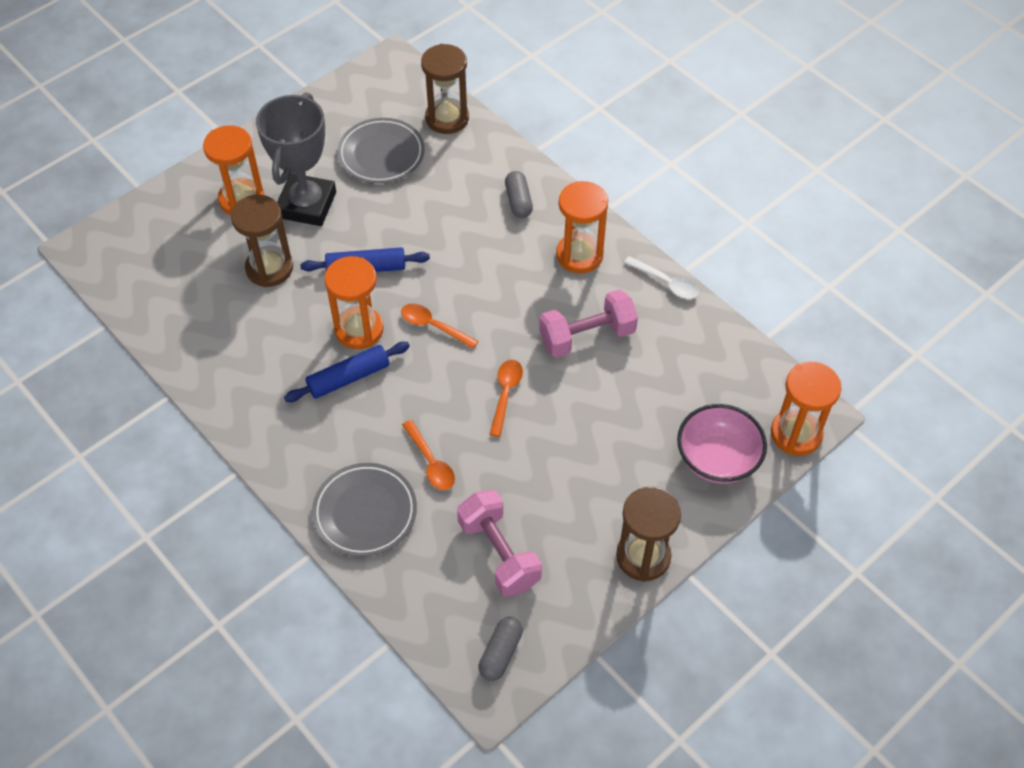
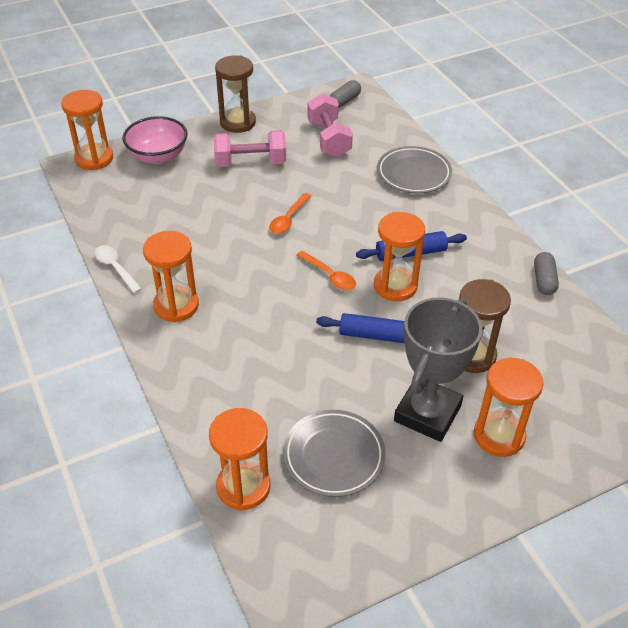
camera: 165 degrees left, 10 degrees down
(431, 462) = (359, 191): orange spoon -> none
(447, 118) = (243, 487): brown hourglass -> orange hourglass
(518, 201) = (207, 368): grey capsule -> grey capsule (543, 280)
(587, 336) = (205, 243): pink dumbbell -> pink dumbbell (250, 162)

